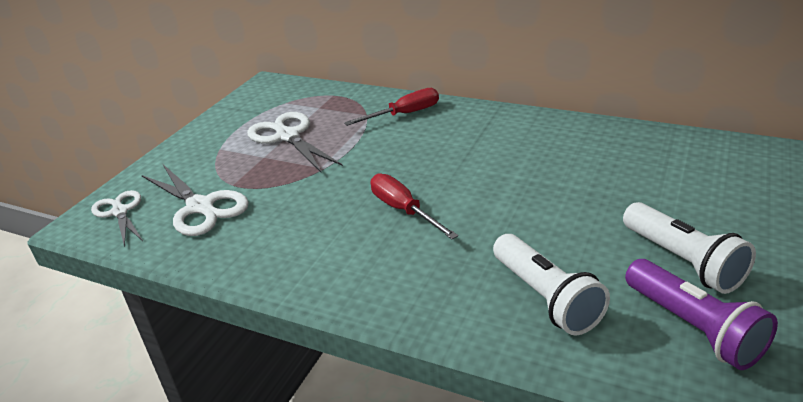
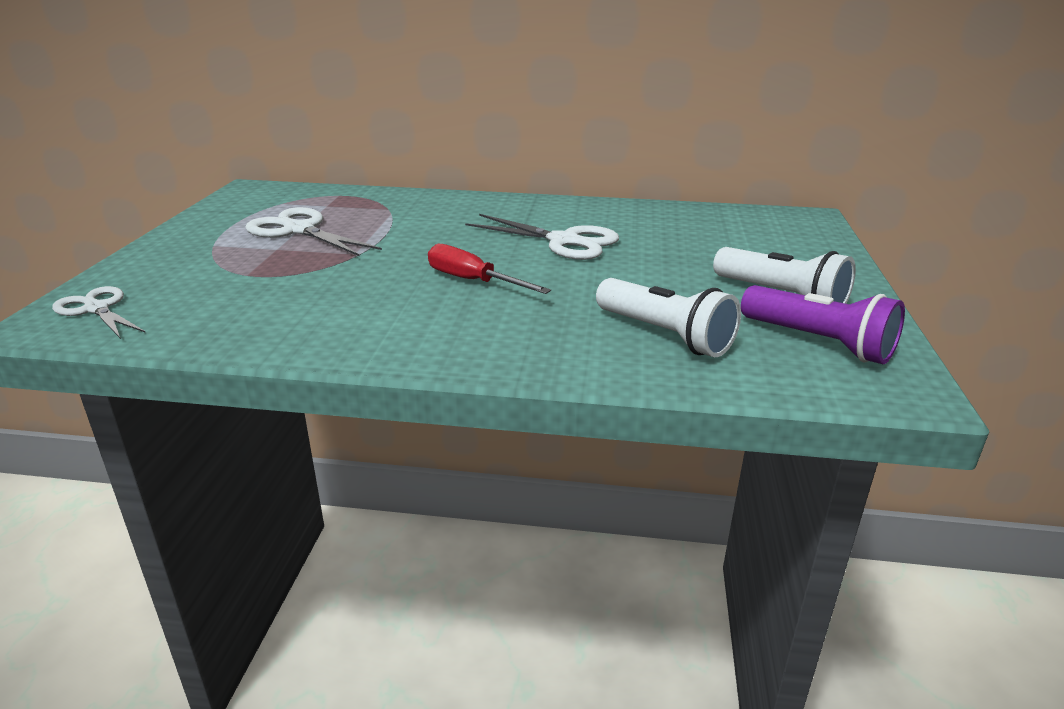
camera: 20 degrees left, 5 degrees down
(200, 207) = (212, 296): white scissors -> white scissors (564, 241)
(404, 114) = (433, 206): red screwdriver -> none

